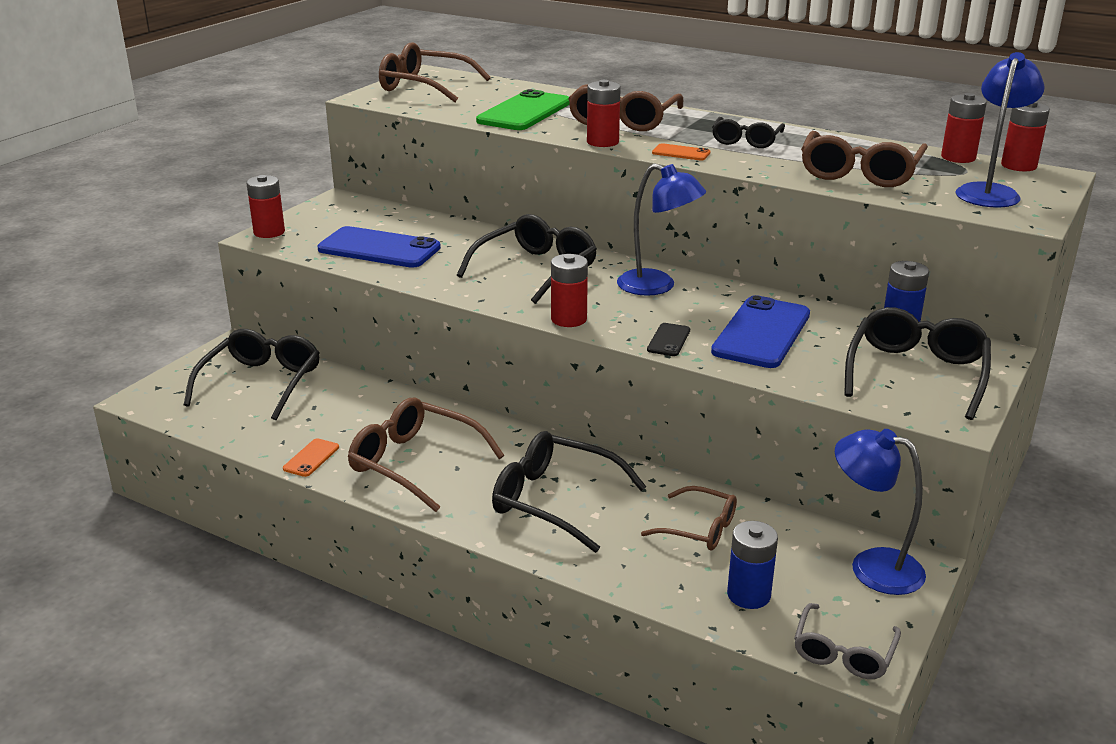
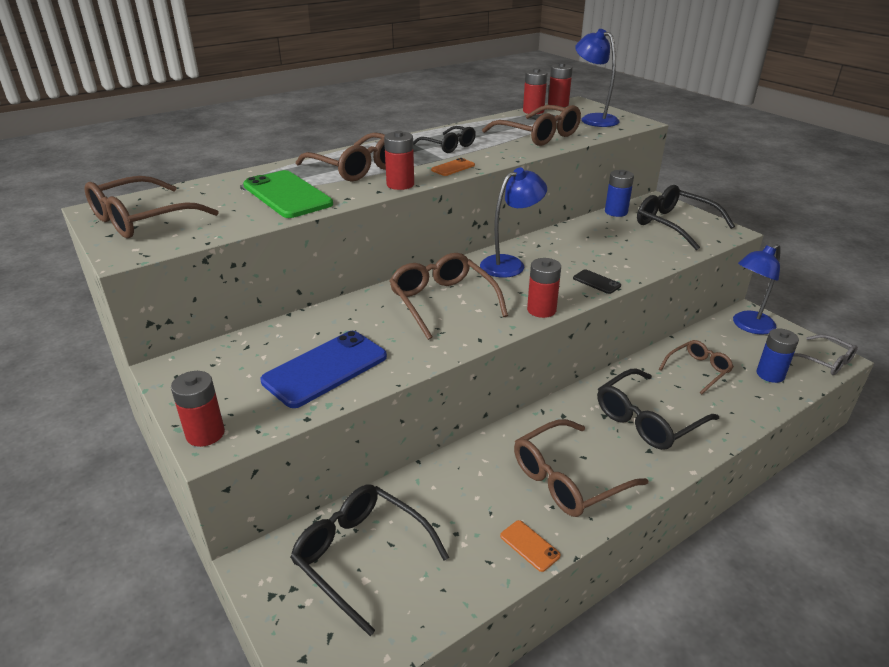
camera: 65 degrees left, 5 degrees up
(535, 270) = (443, 302): black glasses -> brown glasses
(762, 333) = (602, 250): blue phone -> none

